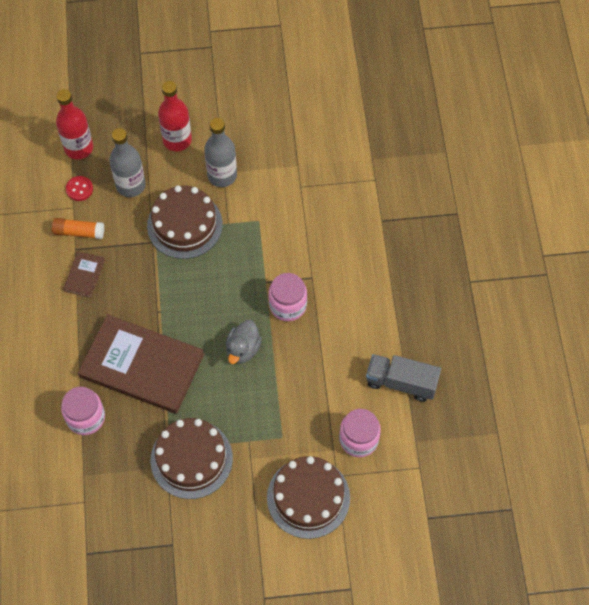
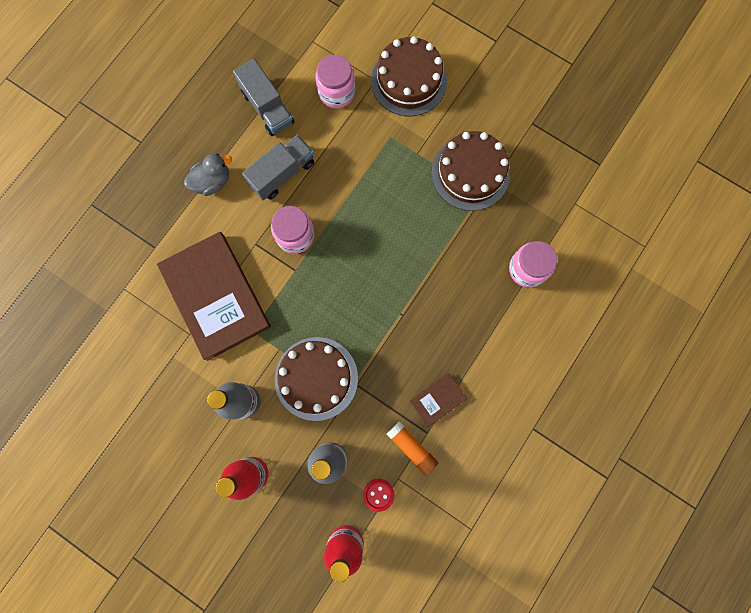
camera: 140 degrees left, 15 degrees up
(142, 366) = (451, 277): brown book -> brown book (215, 296)
(243, 349) = (361, 227): grey duck -> grey duck (212, 182)
(340, 342) = (282, 174): none -> grey truck

